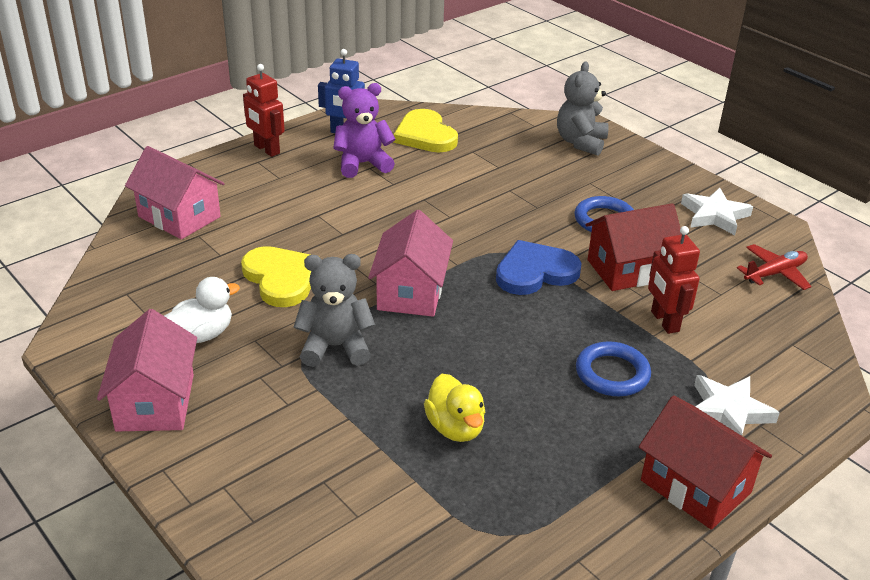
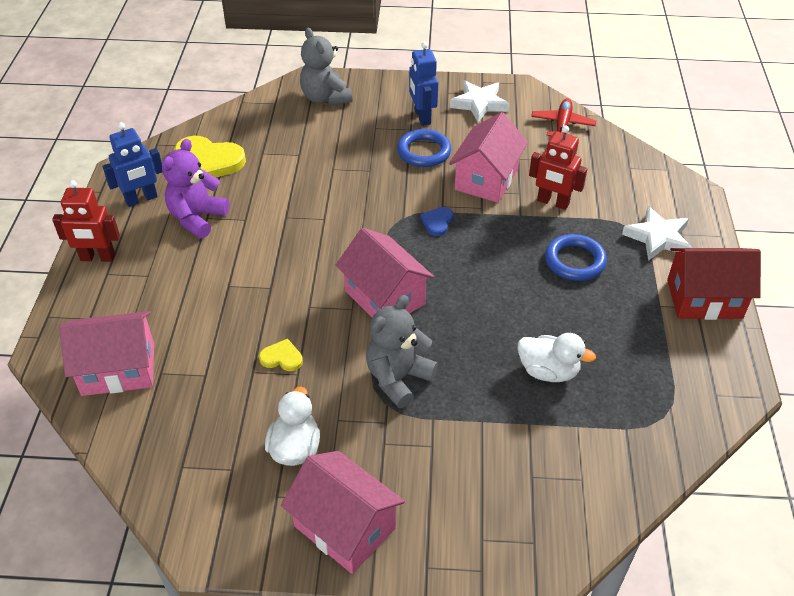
camera: 45 degrees left, 10 degrees up
(281, 278) = (282, 358): yellow heart -> yellow heart, size x0.49
(455, 428) = (548, 371): yellow duck -> white duck
(535, 272) = (437, 222): blue heart -> blue heart, size x0.49
(629, 269) = (486, 179): red house -> pink house
(644, 197) = (422, 117): none -> blue robot

